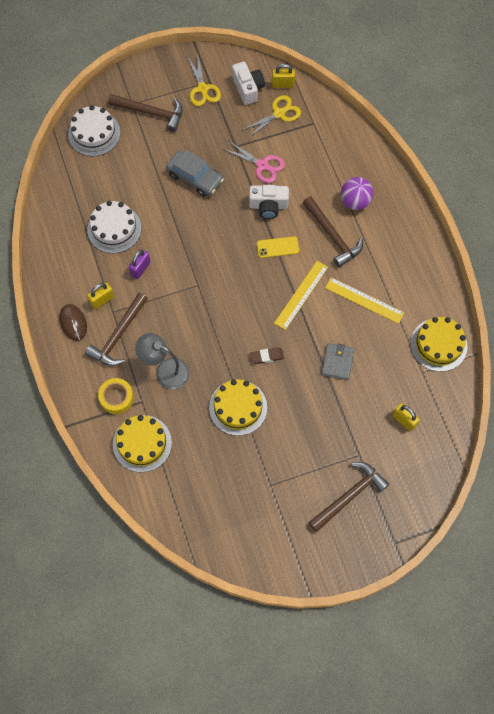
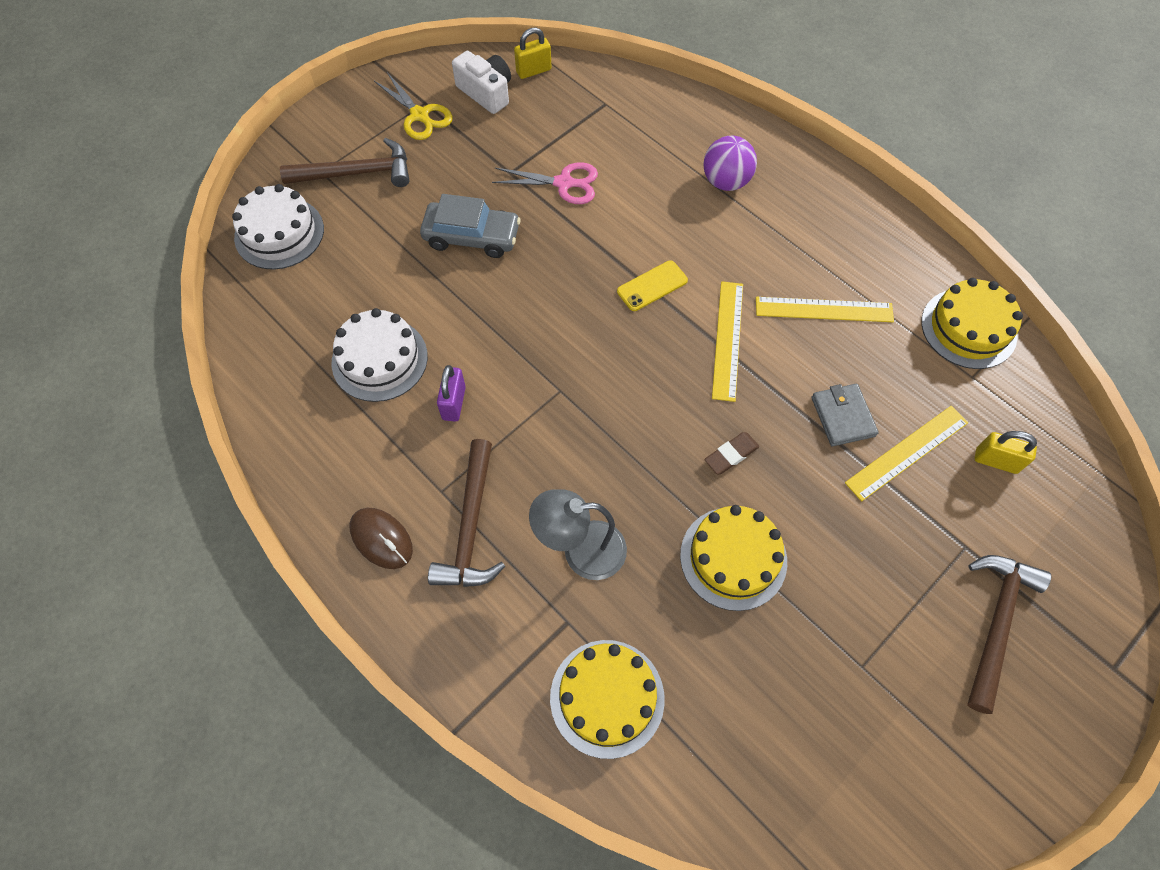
camera: 25 degrees left, 5 degrees down
(102, 300) = (414, 480): yellow padlock -> none
(116, 398) = (521, 636): yellow tape -> none
(268, 206) = (604, 234): white camera -> none
(279, 113) = (550, 108): yellow scissors -> none
(333, 236) = (723, 240): brown hammer -> none
(359, 395) = (907, 452): none -> yellow ruler

